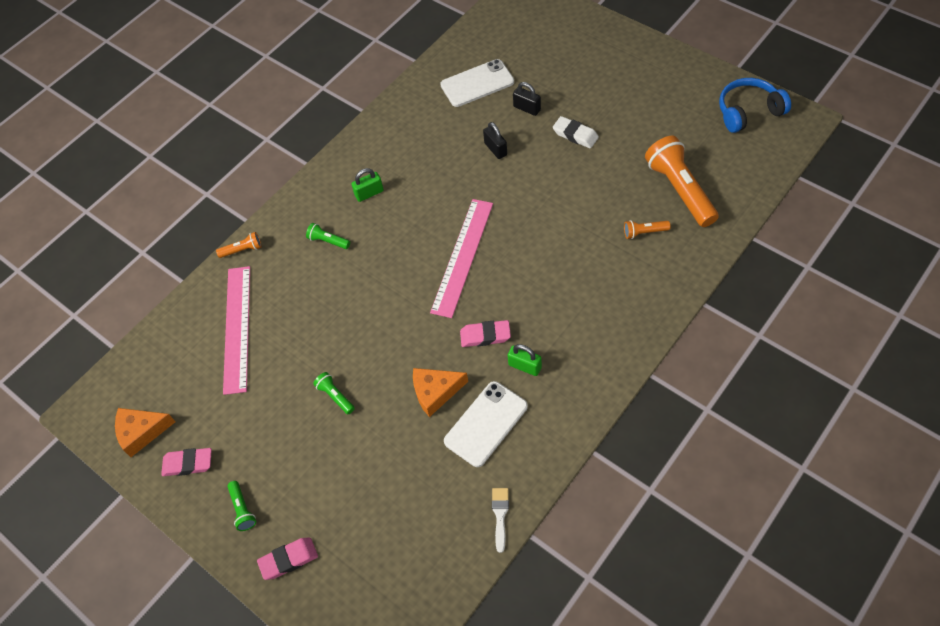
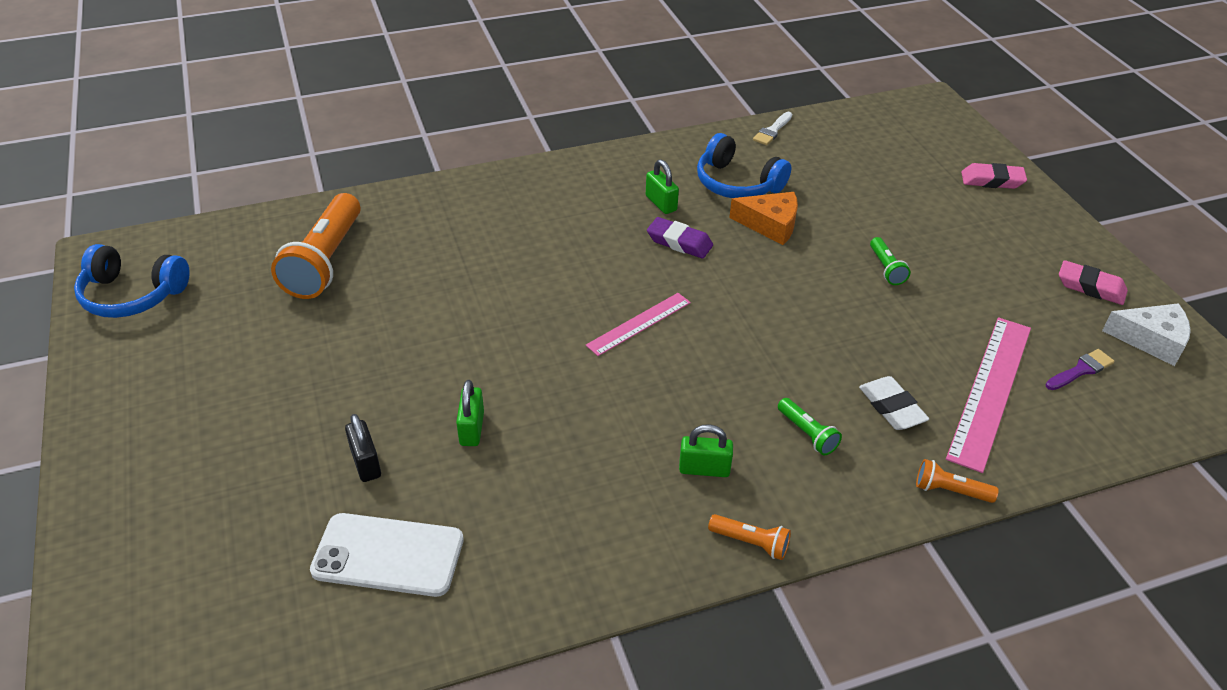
camera: 155 degrees left, 15 degrees down
(141, 432) = (1151, 340): orange cheese -> white cheese
(185, 377) = (1081, 370): none -> purple brush
(242, 509) = (1031, 229): green flashlight -> none
(462, 256) = (639, 323): pink ruler -> pink ruler, size x0.59
(485, 336) = (679, 242): pink eraser -> purple eraser
(486, 424) = (737, 183): white phone -> blue headphones
(495, 149) = (472, 429): black padlock -> green padlock
(575, 135) = (352, 386): white eraser -> white eraser (891, 407)
(644, 232) = (415, 245): orange flashlight -> orange flashlight (750, 543)

